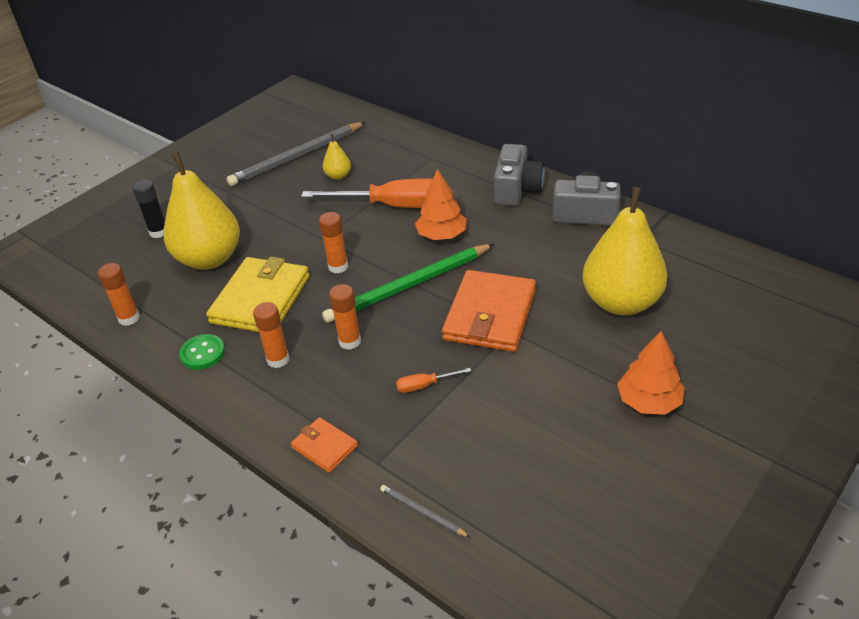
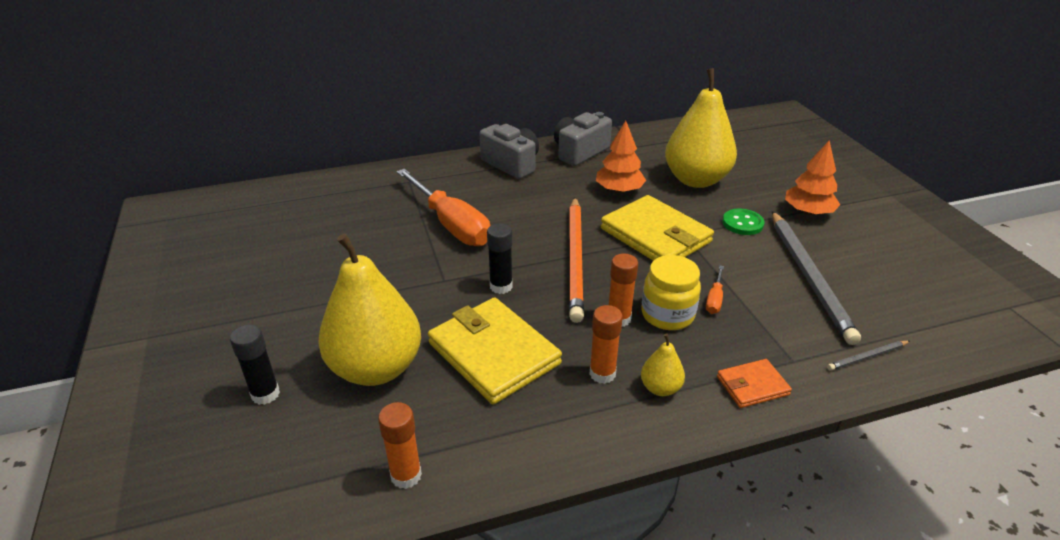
camera: 60 degrees left, 5 degrees down
(203, 353) = (539, 428): green button -> green button (742, 223)
(297, 157) = (283, 247): grey pencil -> grey pencil (809, 277)
(338, 176) = (357, 236): yellow pear -> yellow pear (660, 388)
(338, 267) = (501, 286): orange glue stick -> black glue stick
(378, 366) = (667, 315): none -> yellow jar
(394, 206) = (451, 224): orange screwdriver -> orange screwdriver turned 105 degrees clockwise
(408, 286) = (575, 259): green pencil -> orange pencil
(441, 235) = (526, 218): orange tree -> orange tree (619, 190)
(490, 315) = (655, 235): orange wallet -> yellow wallet

